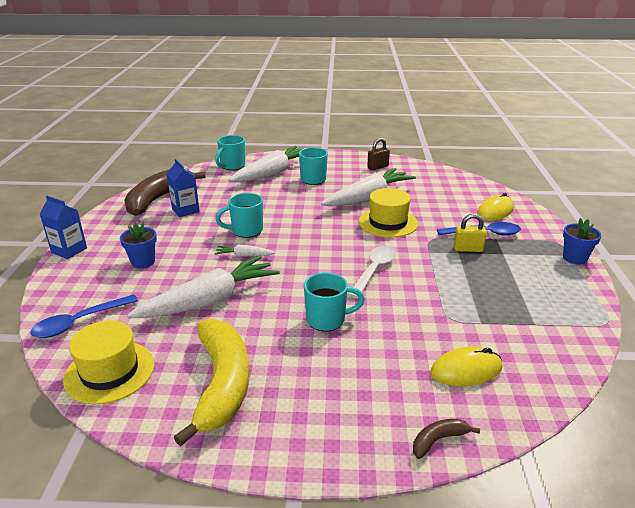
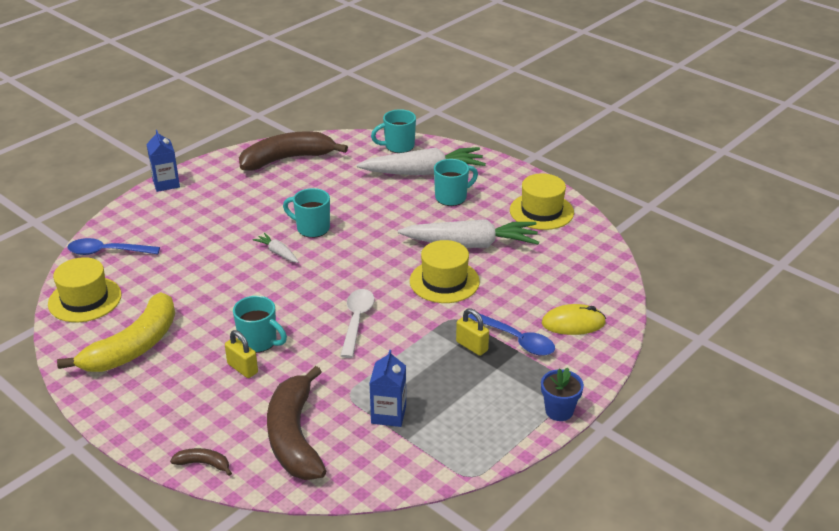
camera: 40 degrees right, 5 degrees up
(143, 262) = (201, 220): blue flower pot -> none
(185, 210) = (293, 182): blue carton -> blue carton (388, 414)
(210, 300) = (204, 280): white carrot -> none
(345, 345) = (242, 368): none -> yellow padlock
(374, 270) = (356, 321): white spoon -> white spoon turned 60 degrees counterclockwise
(378, 167) = (541, 211): brown padlock -> yellow hat
(466, 370) = (294, 436): yellow mouse -> brown banana

